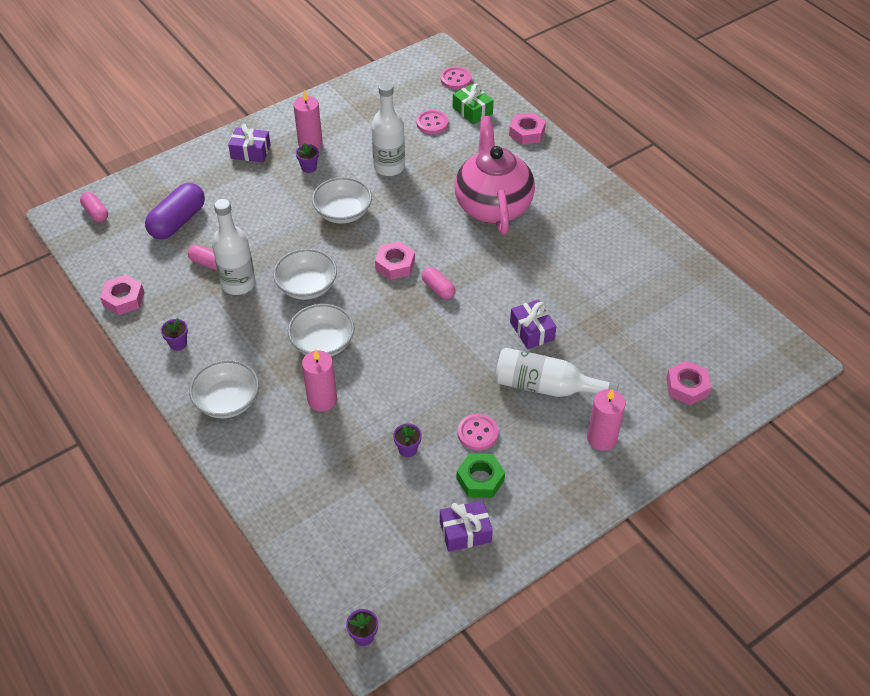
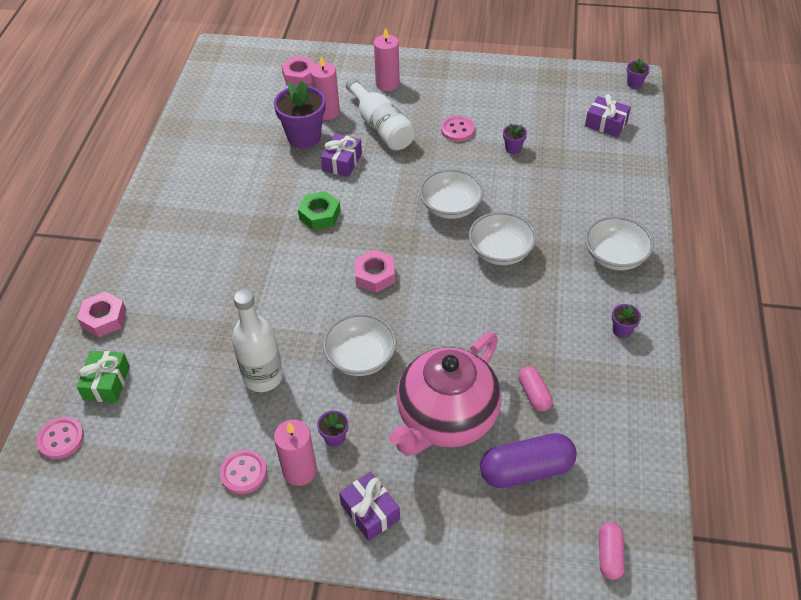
camera: 135 degrees left, 0 degrees up
(123, 299) = (644, 412): pink nut -> none
(238, 284) = (523, 352): white bottle -> none
(307, 286) = (466, 307): white bowl -> white bowl (450, 207)
(322, 400) = (541, 212): pink candle -> pink candle (327, 112)
(432, 123) = (160, 398): pink button -> pink button (243, 473)
(438, 289) = (366, 233): pink capsule -> none
(465, 531) = (525, 91): purple gift -> purple gift (606, 124)
(480, 479) = (486, 108): green nut -> green nut (320, 215)
(493, 206) = (235, 270): pink teapot -> pink teapot (446, 418)
(592, 330) = (304, 137): none -> purple flower pot

